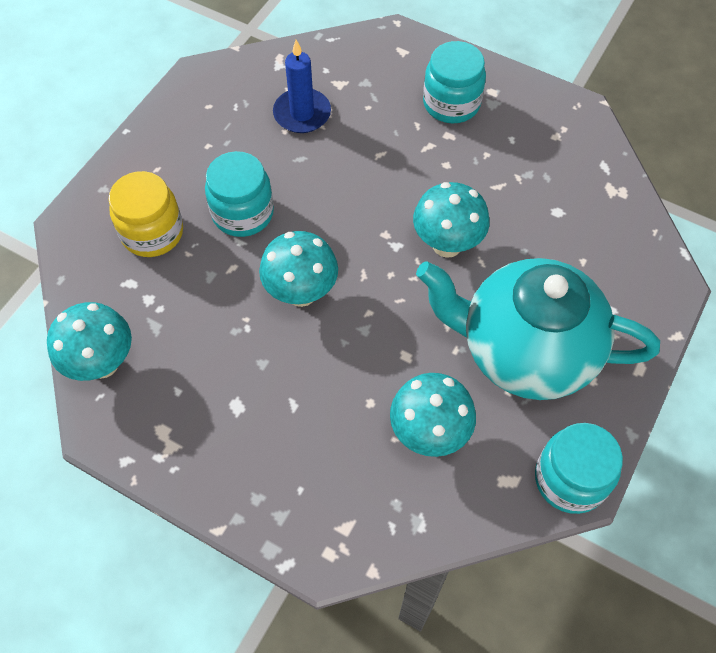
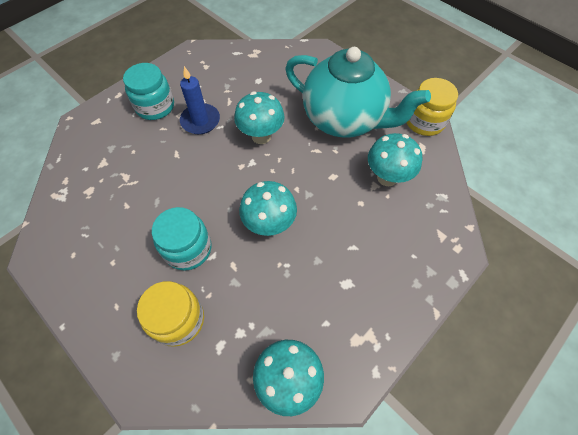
camera: 75 degrees left, 0 degrees up
(302, 113) = (117, 191): blue candle -> blue candle (200, 121)
(524, 351) = (344, 120): turquoise teapot -> turquoise teapot turned 90 degrees counterclockwise
(570, 479) = (424, 122): turquoise jar -> yellow jar

